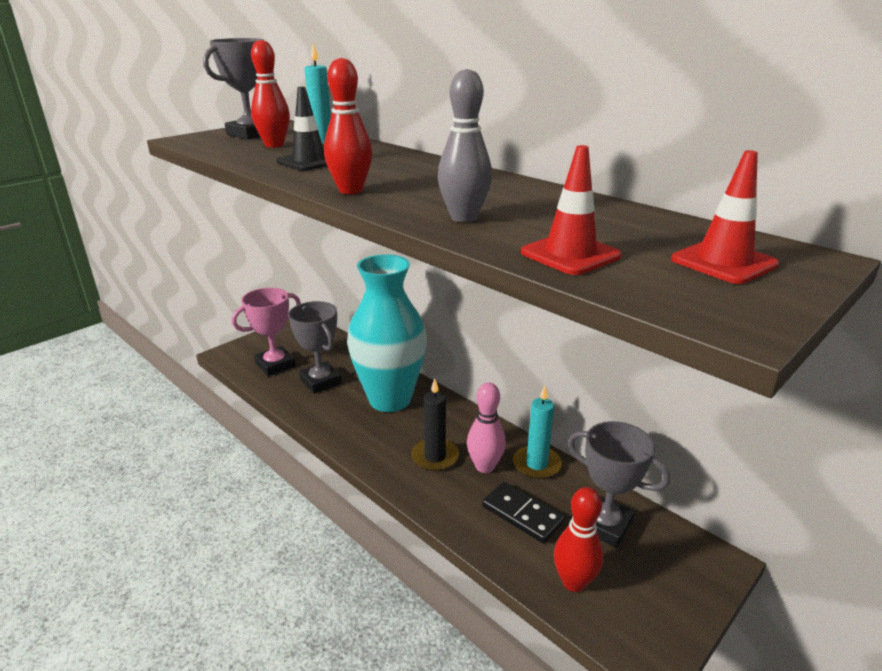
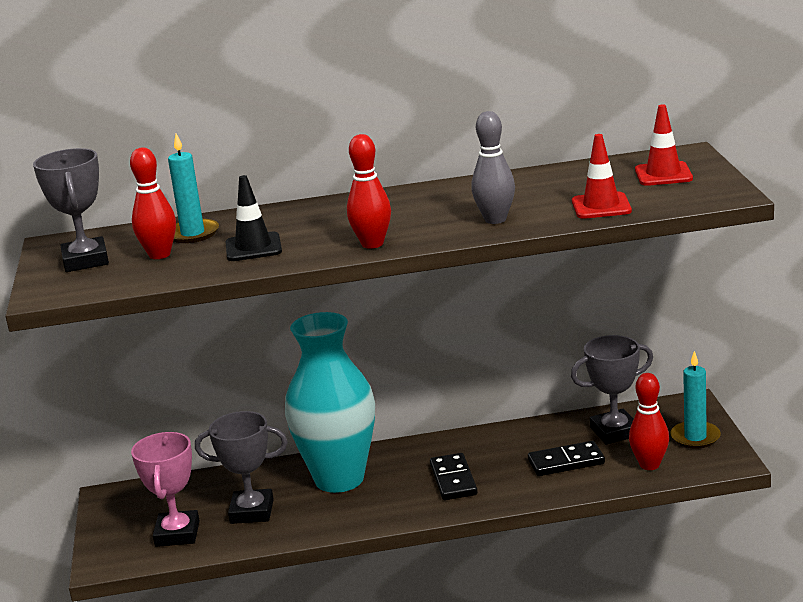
camera: 50 degrees left, 5 degrees down
(435, 457) = (453, 480): black candle -> black domino
(485, 466) = (494, 460): pink bowling pin -> none
(536, 464) = (520, 435): turquoise candle -> turquoise candle (695, 437)

